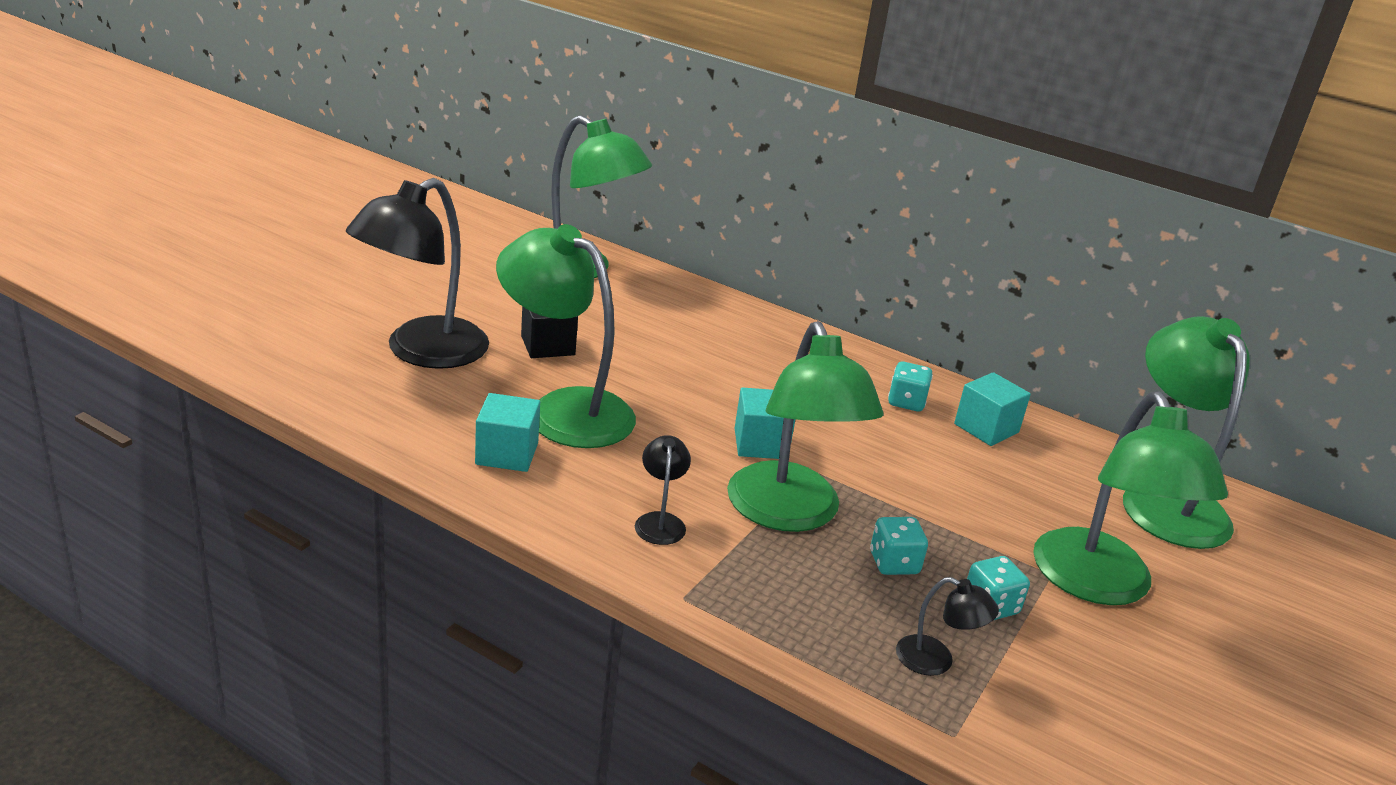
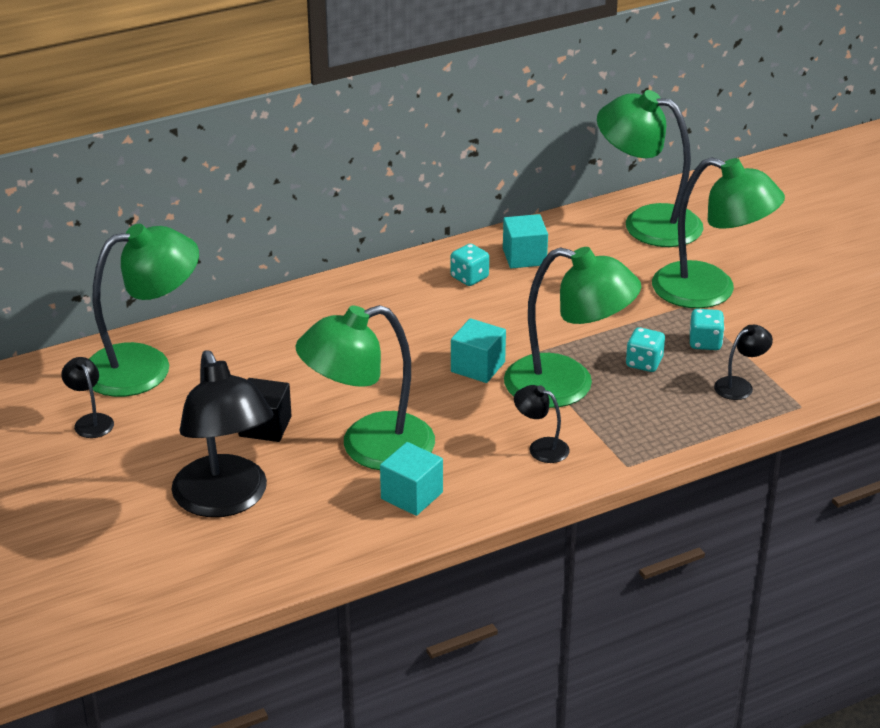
camera: 55 degrees left, 5 degrees up
(483, 265) = (91, 421): none -> black lamp

